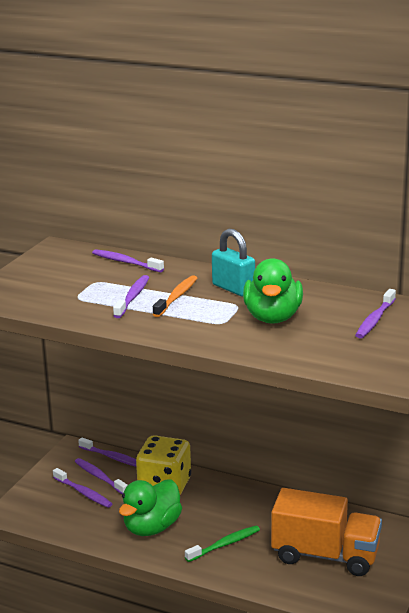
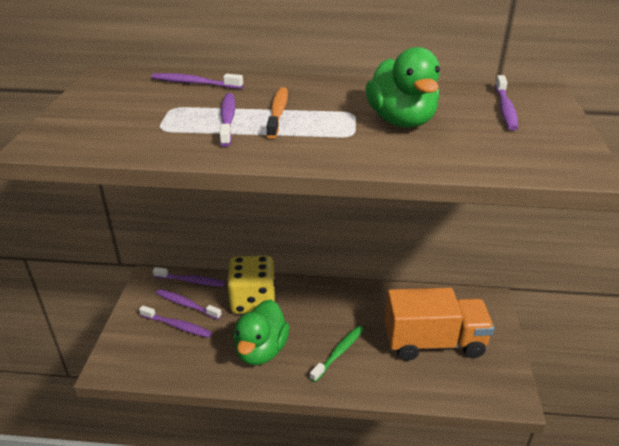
camera: 20 degrees left, 10 degrees up
(233, 288) = (332, 96): turquoise padlock -> none

